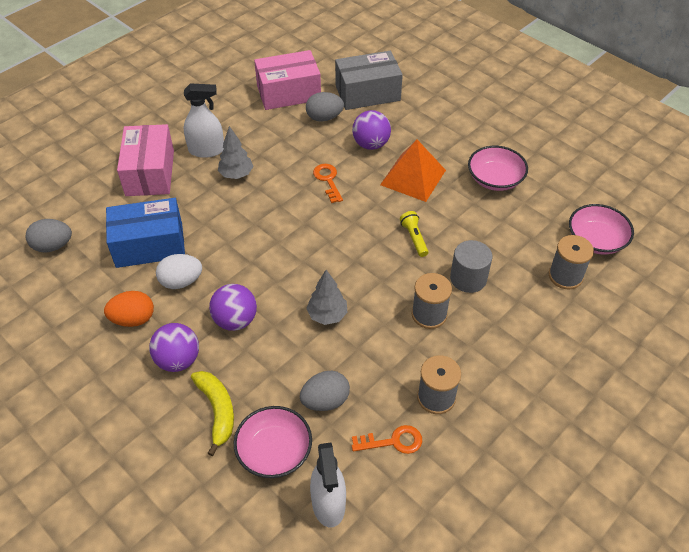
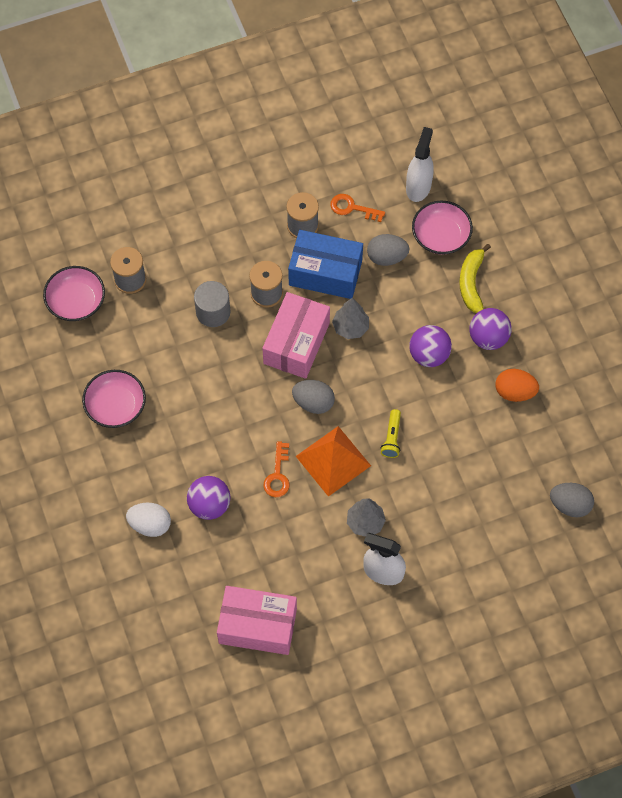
camera: 155 degrees left, 15 degrees up
(149, 245) = (479, 467): blue box -> blue box (325, 272)
(150, 173) = (452, 563): pink box -> pink box (296, 343)
(181, 281) = (462, 413): white egg -> white egg (150, 524)
(324, 118) = (237, 566): grey egg -> grey egg (313, 402)
(367, 93) = (170, 585): grey box -> none
(413, 177) = (192, 442): orange pyramid -> orange pyramid (333, 461)
(414, 238) = (234, 372): yellow flashlight -> yellow flashlight (392, 437)

